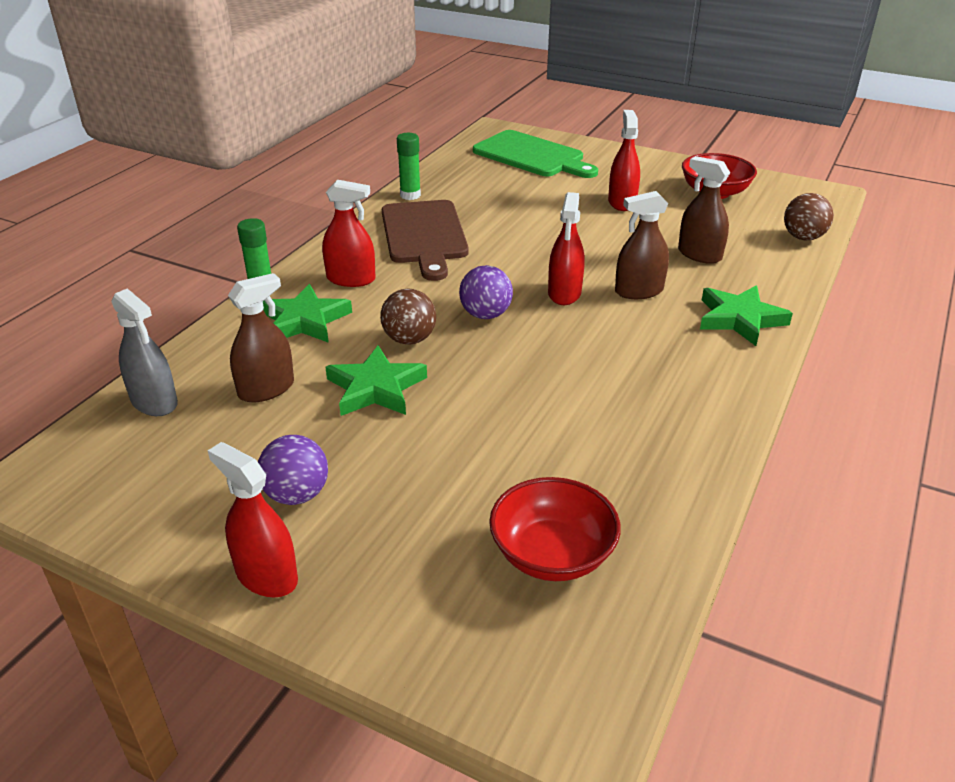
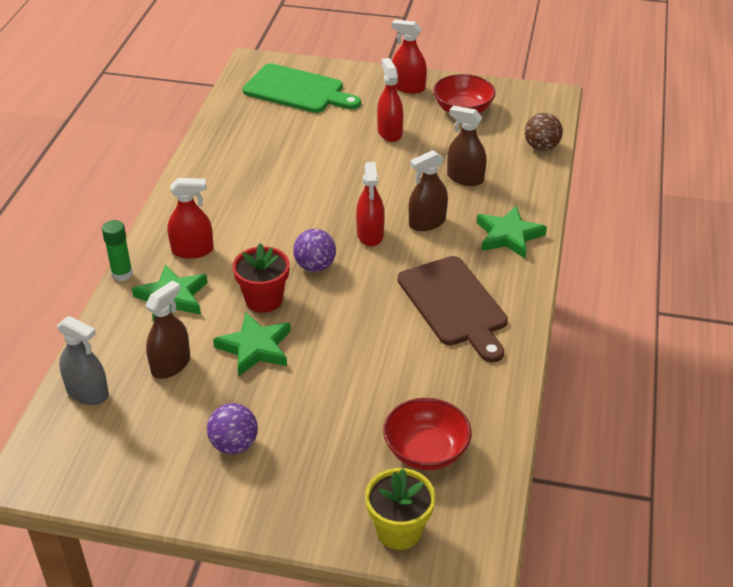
camera: 15 degrees left, 5 degrees up
(266, 576) = (240, 507): red spray bottle -> red spray bottle (408, 87)
(409, 339) = (264, 300): brown ball -> red flower pot
(410, 195) = (206, 152): green glue stick -> none
(424, 235) = (235, 195): brown cutting board -> brown cutting board (454, 305)
(474, 660) = (399, 530): none -> yellow flower pot

